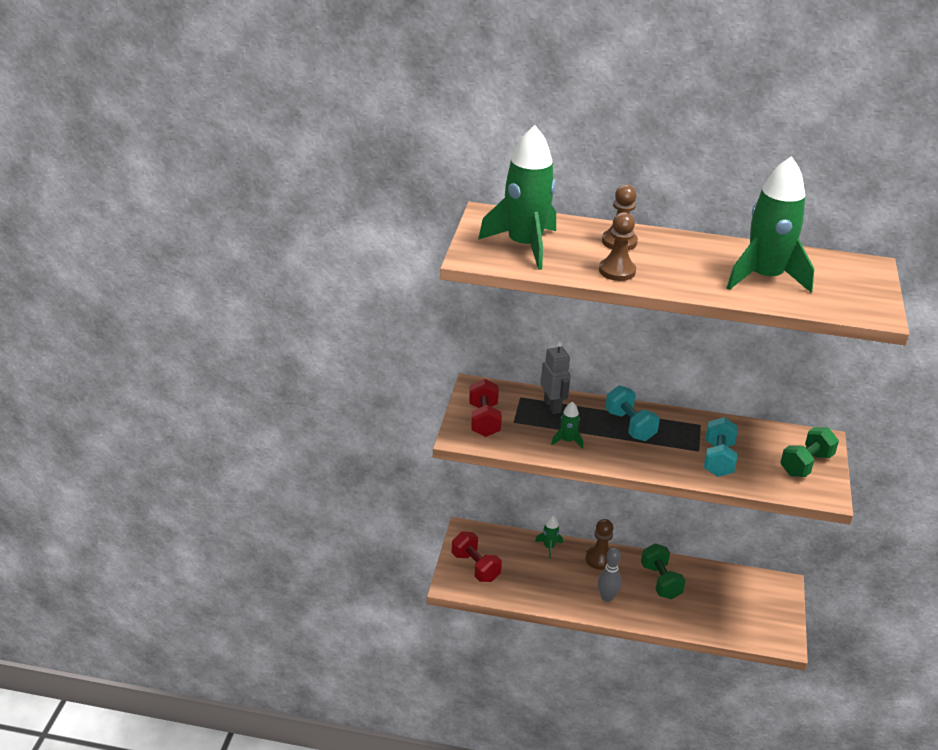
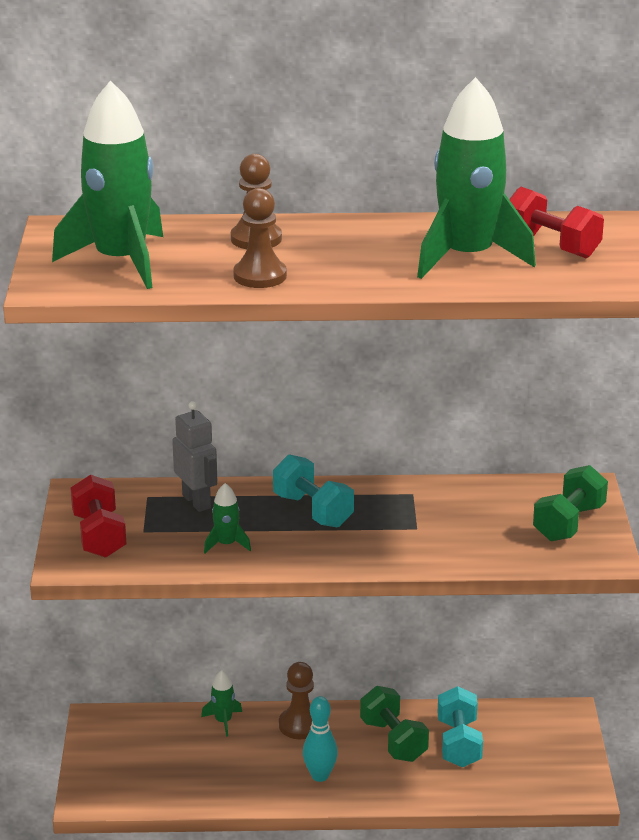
camera: 10 degrees left, 5 degrees down
(475, 567) = (118, 768): red dumbbell -> red dumbbell (551, 246)
(607, 597) = (320, 776): grey bowling pin -> turquoise bowling pin
(718, 459) = (446, 535): turquoise dumbbell -> turquoise dumbbell (459, 743)

